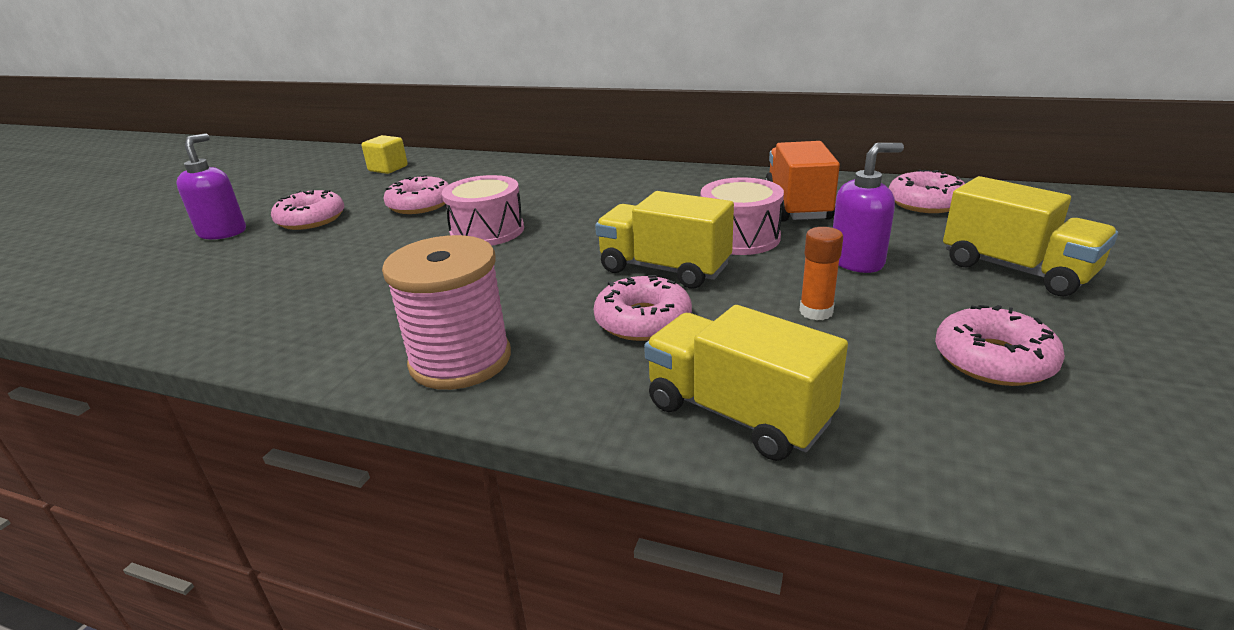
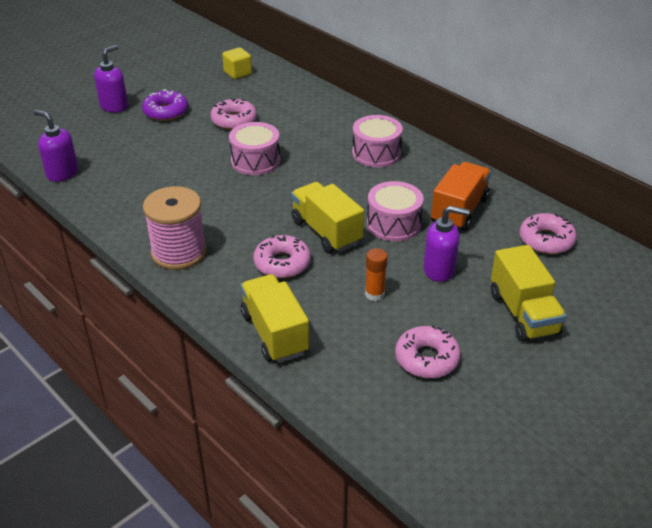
camera: 25 degrees right, 10 degrees up
(167, 324) = (62, 173): none -> purple soap dispenser
(311, 219) = (166, 112): pink donut -> purple donut
(636, 188) = (376, 153): none -> pink drum

